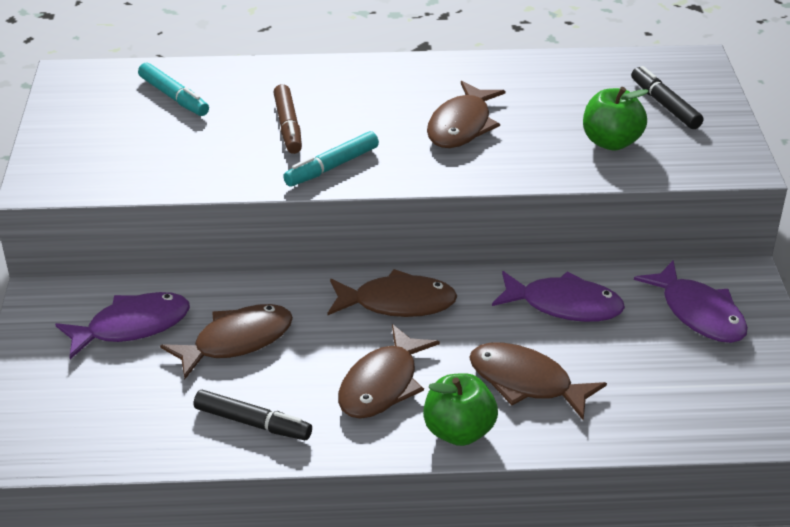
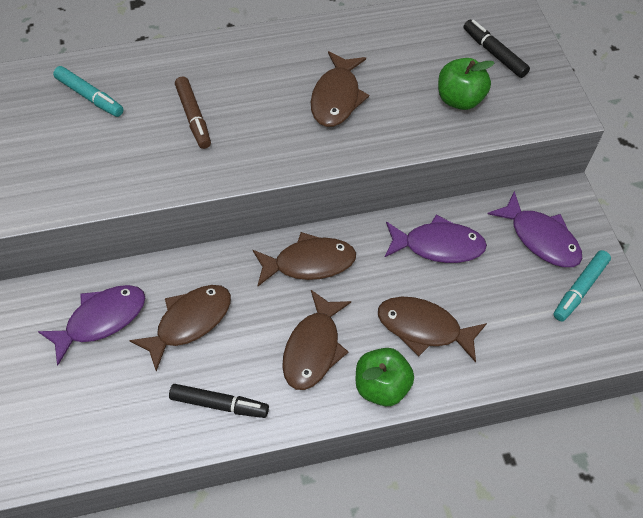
camera: 10 degrees left, 20 degrees up
(332, 167) = (239, 158): turquoise marker -> turquoise marker (580, 289)

